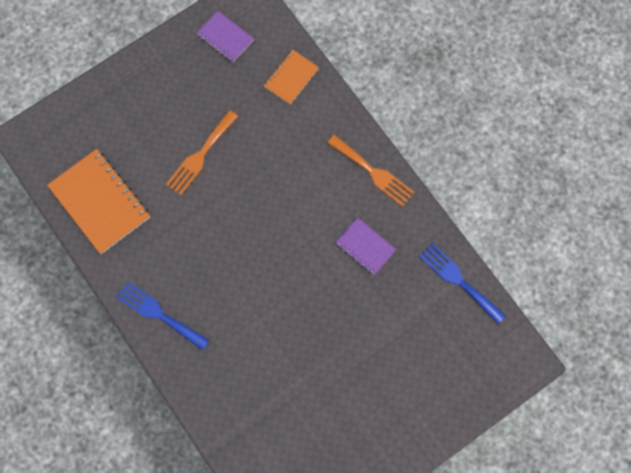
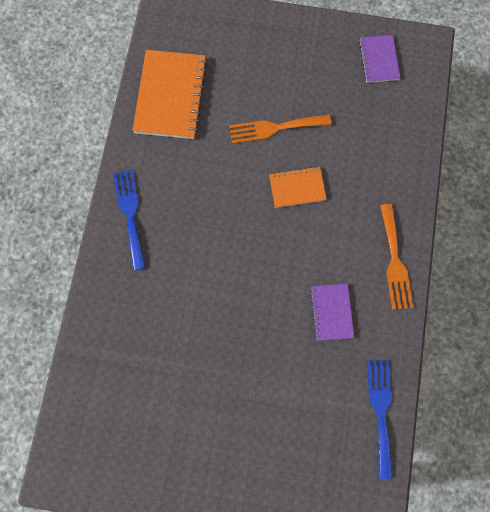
camera: 45 degrees right, 0 degrees up
(291, 78) = (400, 132): orange notebook -> orange notebook (297, 188)

